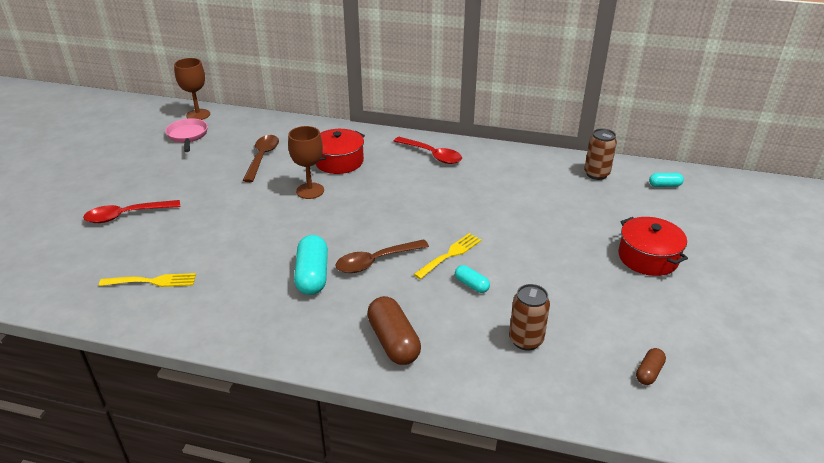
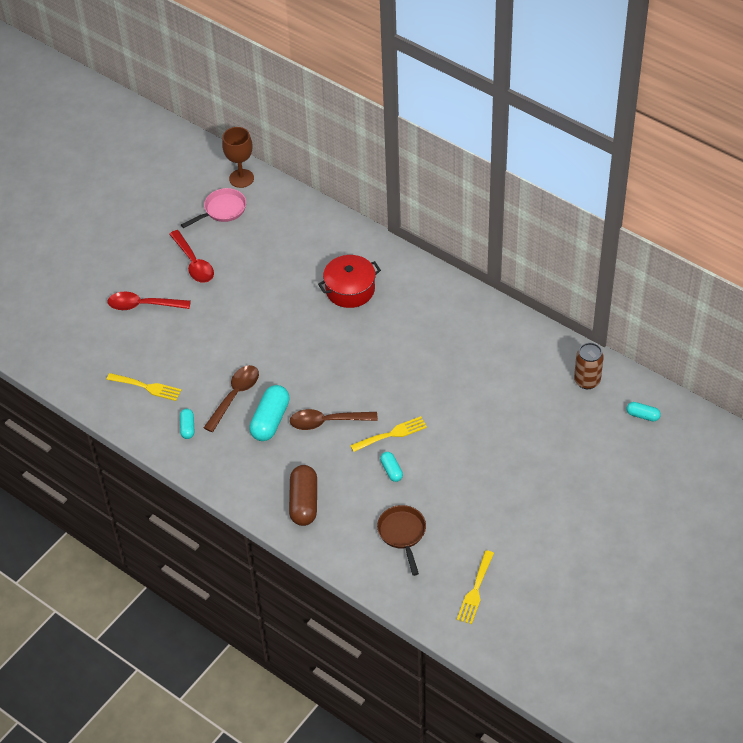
camera: 25 degrees right, 15 degrees up
(188, 136) = (222, 210): pink pan -> pink pan turned 45 degrees clockwise
(217, 306) = (187, 427): none -> turquoise capsule
(262, 157) = (281, 263): brown spoon -> brown spoon (235, 396)
(310, 191) = (307, 321): brown goblet -> none
(432, 155) = (443, 306): red spoon -> red spoon (194, 263)
(526, 340) = (402, 534): brown can -> brown pan
(648, 257) = (558, 491): red pot -> none
(649, 372) = (475, 590): brown capsule -> yellow fork

